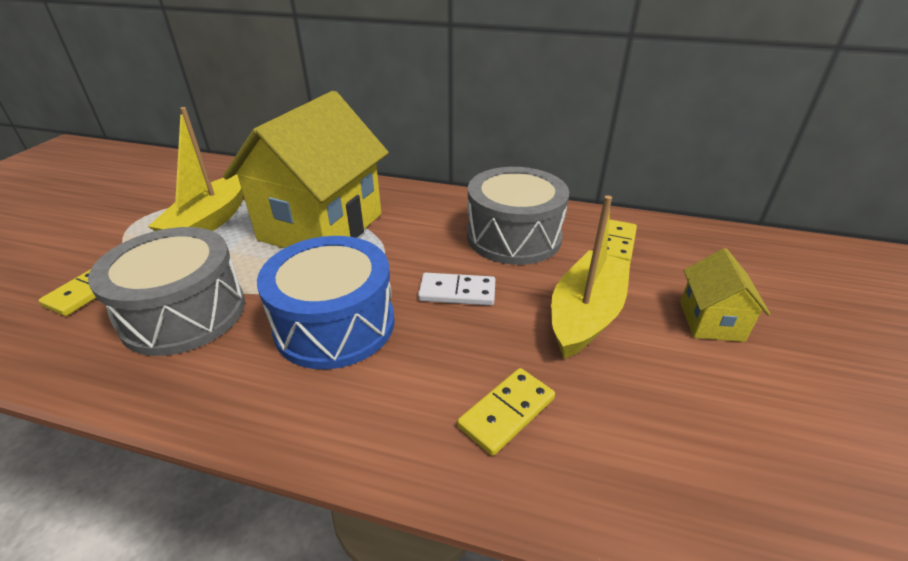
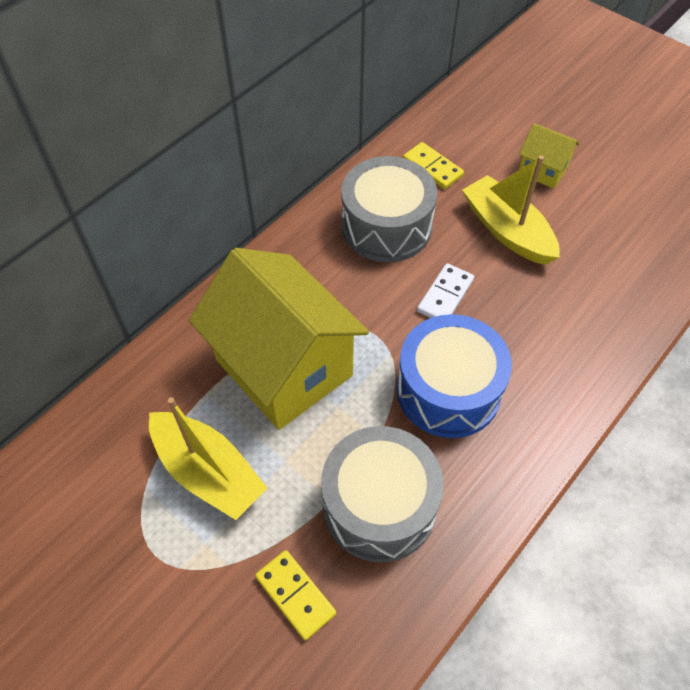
camera: 65 degrees left, 20 degrees up
(507, 413) = (579, 315): yellow domino -> none

